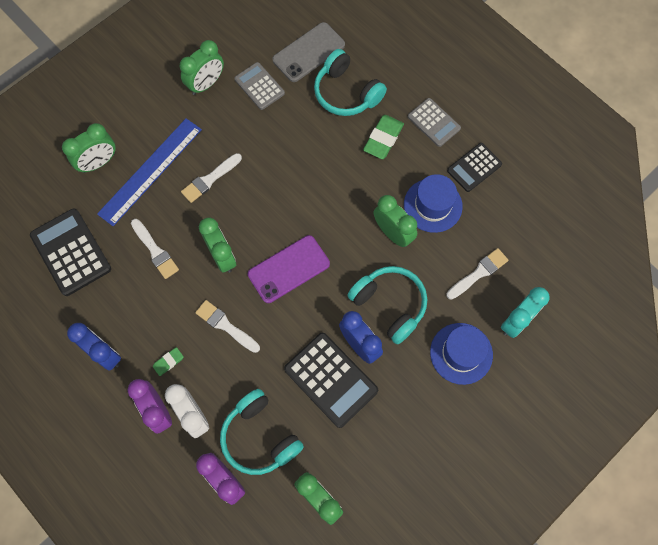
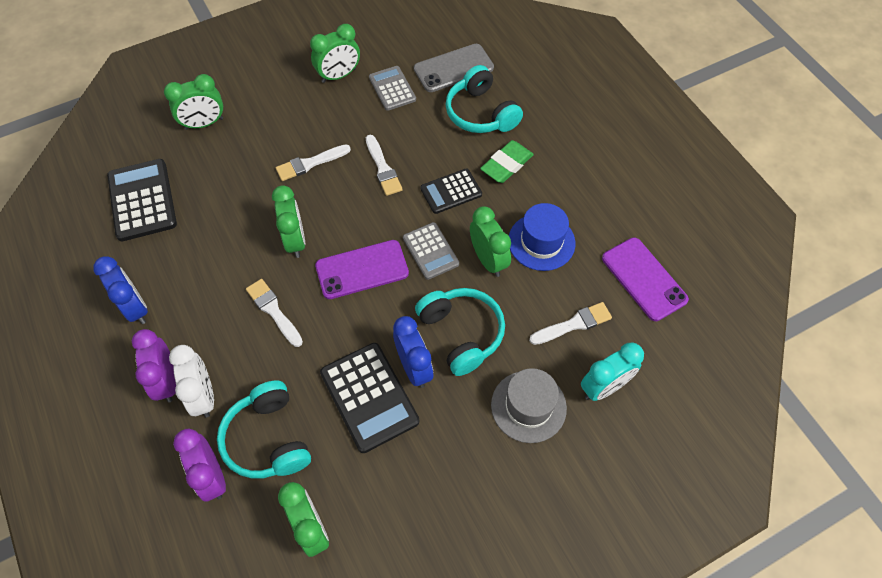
camera: 15 degrees right, 10 degrees down
(150, 171) = (252, 142): blue ruler -> none
(155, 251) = (228, 219): white brush -> white brush (383, 168)
(168, 362) = (198, 333): green eraser -> none
(433, 122) = (566, 161): grey calculator -> grey calculator (430, 251)
(461, 353) = (528, 406): blue hat -> grey hat
(474, 167) = (599, 214): black calculator -> black calculator (451, 191)
(525, 218) = (644, 279): none -> purple phone

